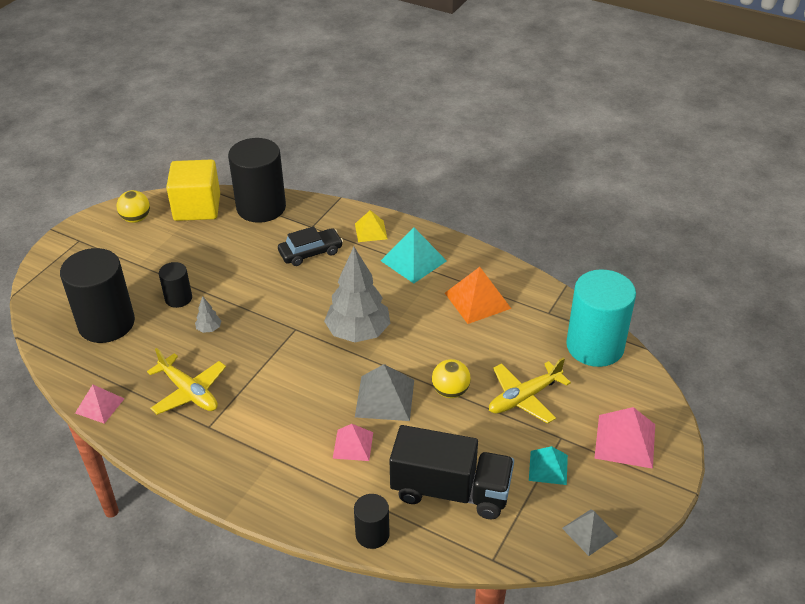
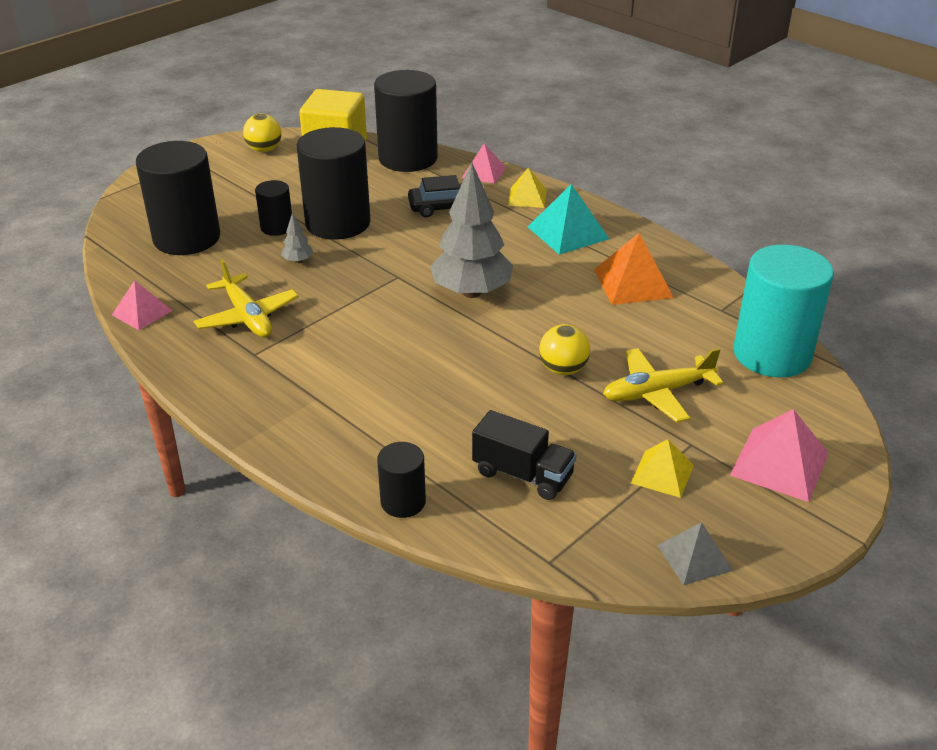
camera: 15 degrees right, 5 degrees down
(227, 285) = (338, 223): none -> black cylinder
(353, 445) = (418, 403): pink pyramid -> pink pyramid (484, 172)
(385, 398) = (477, 362): grey pyramid -> none
(451, 491) = (522, 474): black truck -> black truck, size x0.63
(548, 467) = (662, 474): turquoise pyramid -> yellow pyramid

